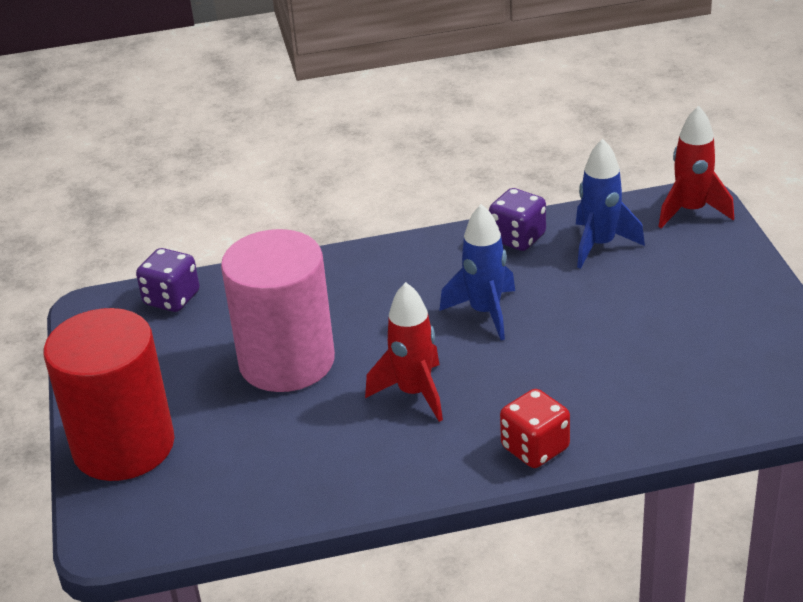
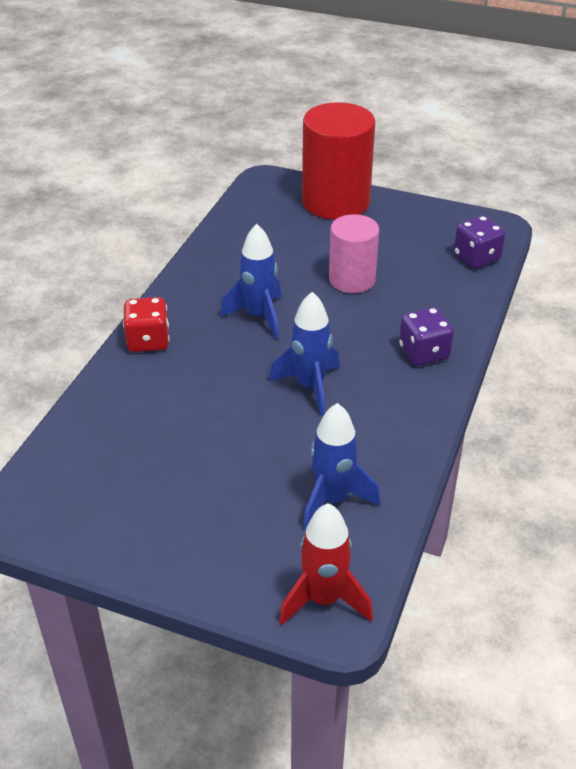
camera: 120 degrees right, 5 degrees up
(287, 361) = (352, 279): pink cylinder -> pink cylinder, size x0.62
(414, 393) = (259, 316): red rocket -> blue rocket
(518, 238) = (392, 454): purple dice -> purple dice (424, 353)

